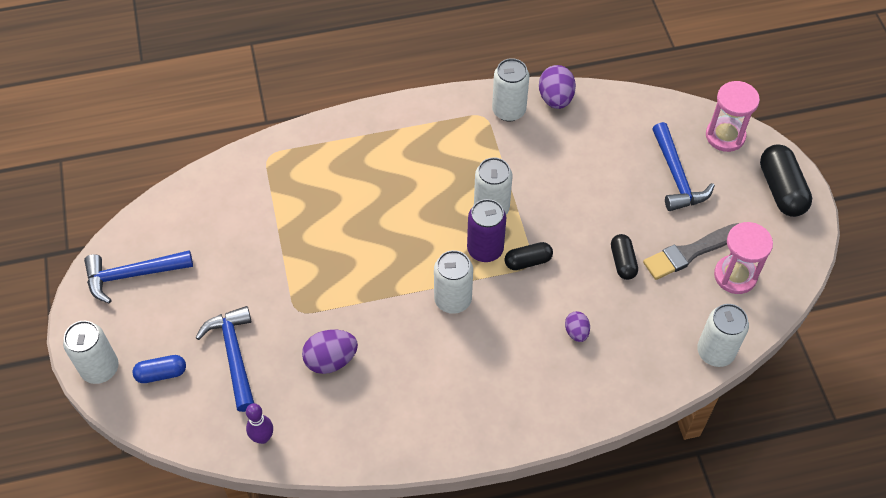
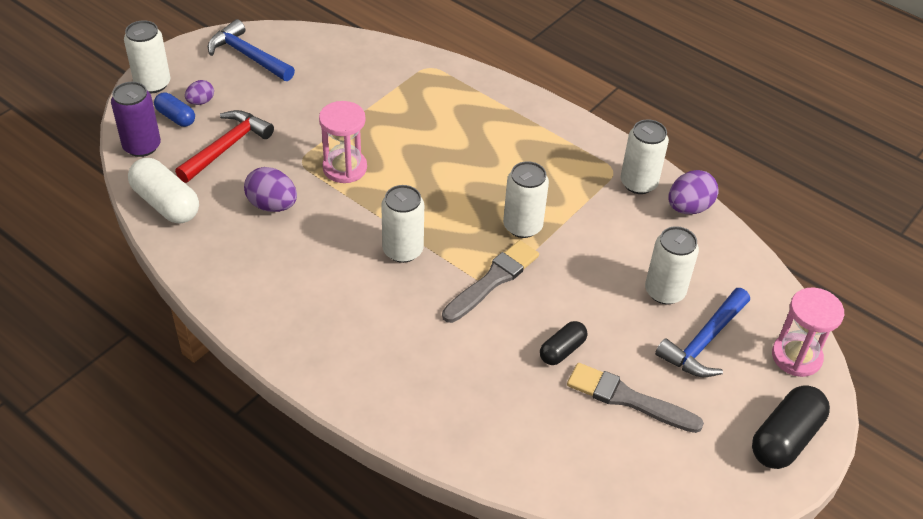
camera: 50 degrees right, 10 degrees down
(234, 355) = (227, 147): blue hammer -> red hammer
(262, 437) = (166, 203): purple bowling pin -> white capsule
(485, 249) = (475, 244): purple can -> purple can (142, 146)
(528, 261) = (492, 280): black capsule -> grey brush
(576, 332) = (451, 355): purple egg -> purple egg (201, 102)
(715, 352) = (532, 479): white can -> white can (664, 291)
(735, 276) = (638, 451): pink hourglass -> pink hourglass (344, 168)

